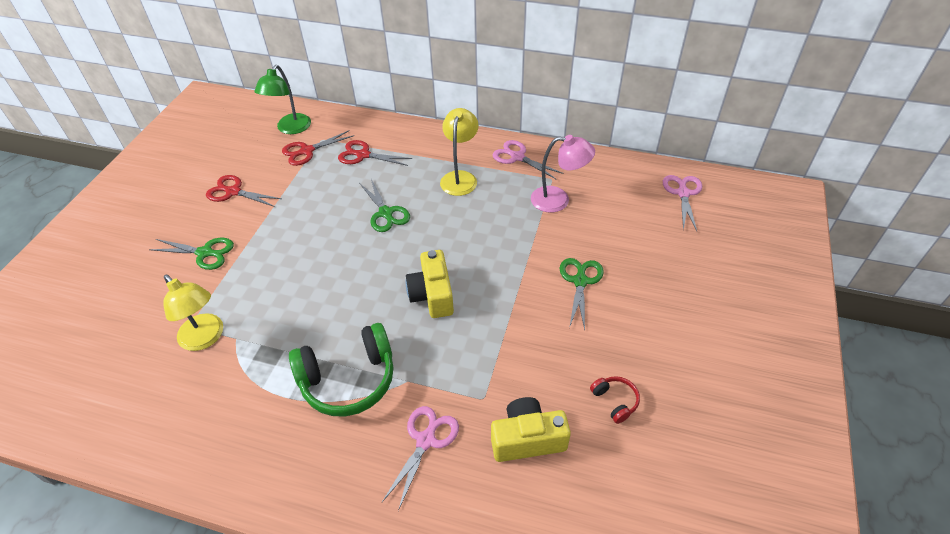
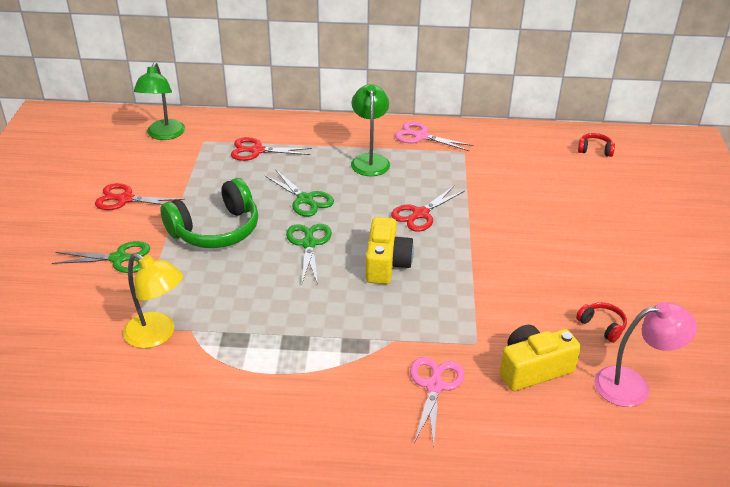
camera: 15 degrees left, 10 degrees down
(306, 151) = (192, 153): red scissors -> red scissors (420, 214)
(348, 379) = (332, 348): green headphones -> green headphones (216, 230)
(432, 295) = (386, 264): yellow camera -> yellow camera turned 150 degrees counterclockwise
(460, 177) = (370, 160): yellow lamp -> green lamp
(558, 200) = (478, 168): pink lamp -> pink lamp (633, 386)
(580, 281) = (528, 233): green scissors -> green scissors (309, 243)
(683, 193) = (594, 150): pink scissors -> red headphones

